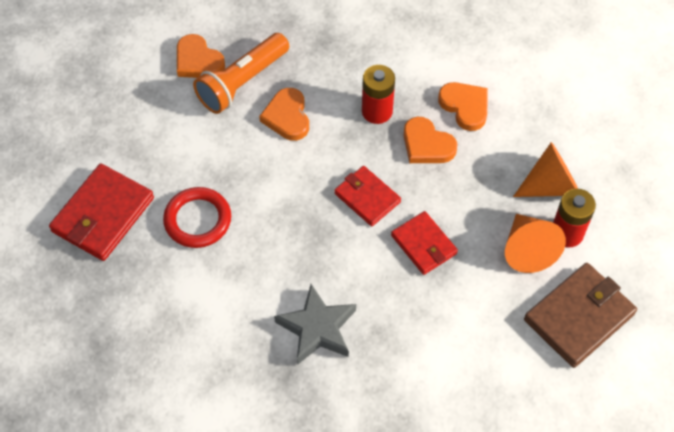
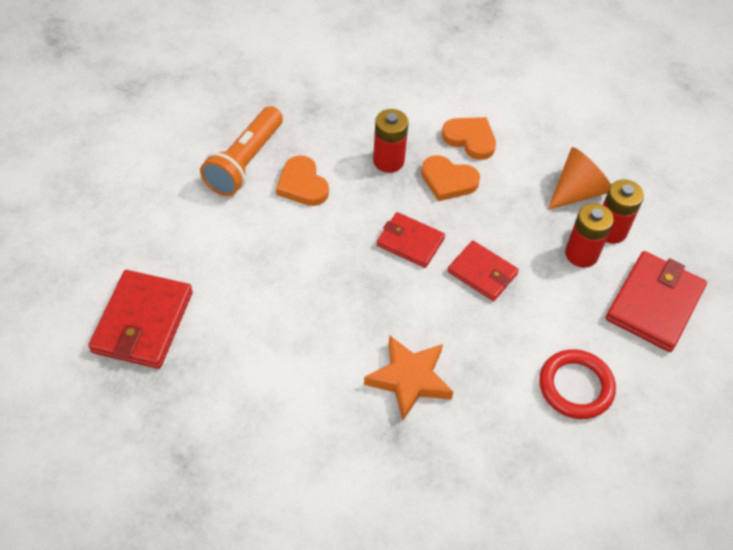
camera: 20 degrees left, 5 degrees down
(198, 61) = (192, 151): orange heart -> none
(198, 220) = (246, 303): red ring -> red ring (575, 386)
(317, 328) = (409, 379): grey star -> orange star
(527, 250) = (581, 254): orange cone -> red battery
(579, 316) = (654, 303): brown wallet -> red wallet

